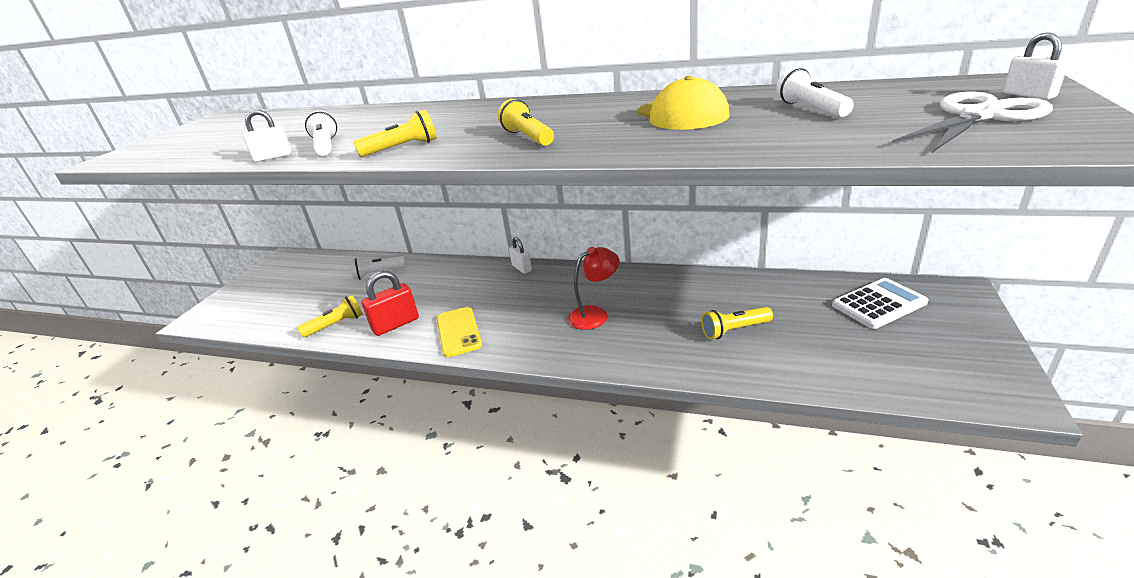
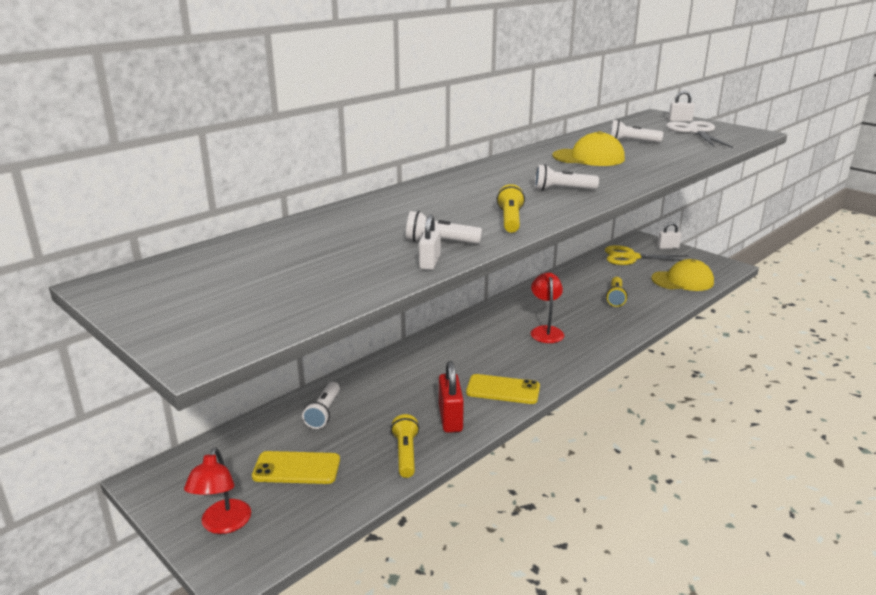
camera: 65 degrees left, 5 degrees down
(241, 296) = (223, 525): none -> red lamp
(305, 293) = (296, 468): none -> yellow phone
(522, 268) = (432, 339): white padlock -> white padlock (668, 247)
(528, 137) = (562, 190): yellow flashlight -> white flashlight
(872, 366) = (682, 281): none -> yellow cap
(879, 304) = (631, 257): white calculator -> yellow scissors

